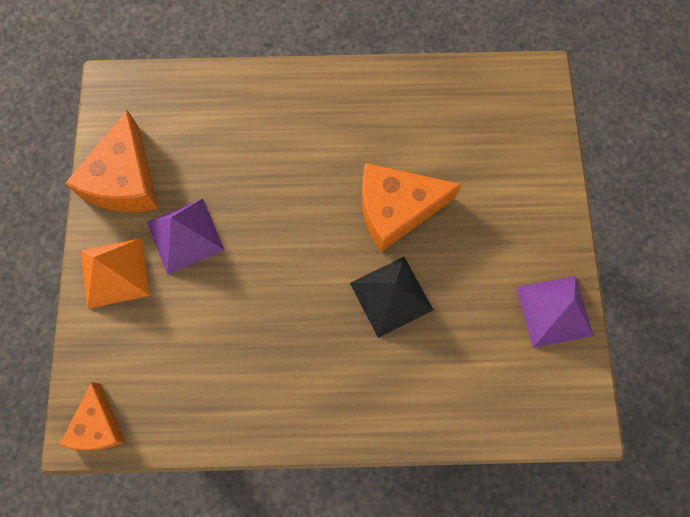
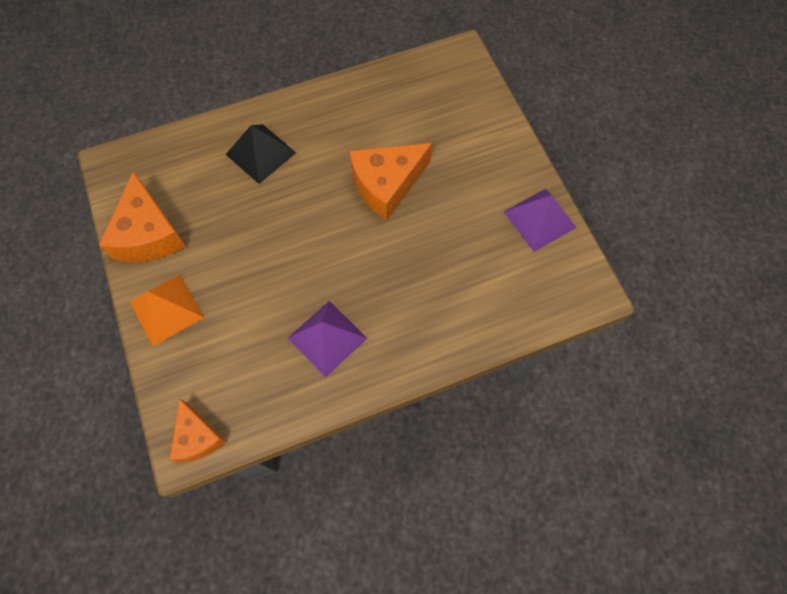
camera: 20 degrees left, 5 degrees down
(185, 235) = (218, 260): purple pyramid -> purple pyramid (327, 338)
(391, 296) = (407, 251): black pyramid -> black pyramid (260, 153)

